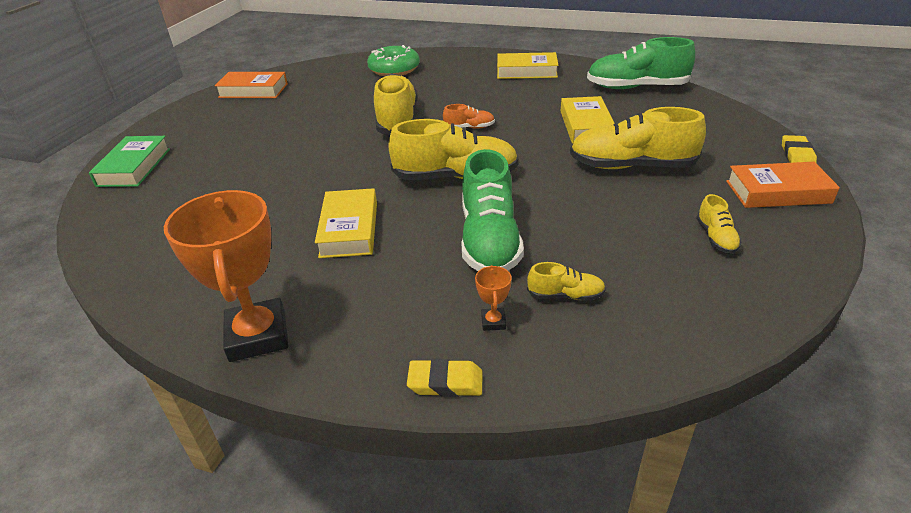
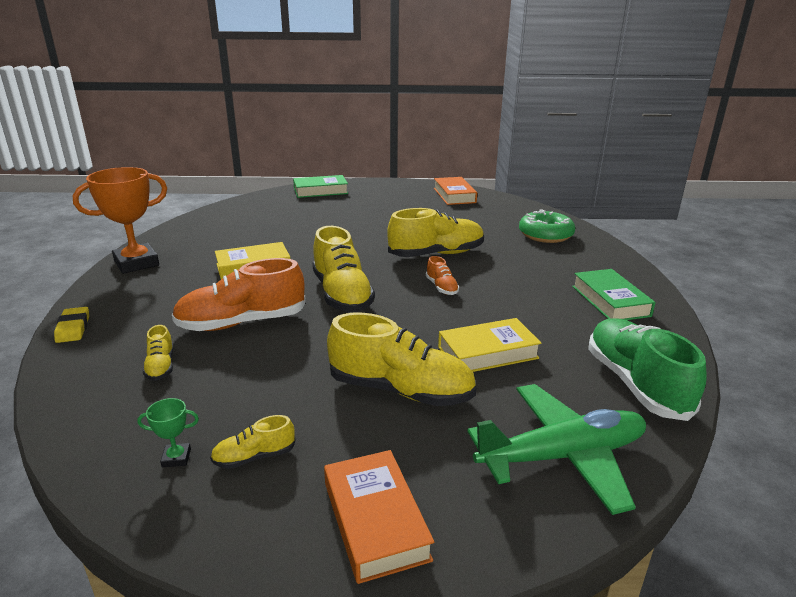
camera: 70 degrees right, 10 degrees down
(489, 240) = (242, 323): green shoe -> orange shoe
(493, 322) = (133, 338): orange trophy -> none
(526, 71) = (610, 301): yellow book -> green book
(631, 166) = (400, 390): yellow shoe -> yellow shoe turned 120 degrees clockwise
(710, 123) = (562, 456): none -> green plane
(719, 279) = (176, 458): none -> green trophy
(797, 155) = (504, 554): yellow eraser -> none

